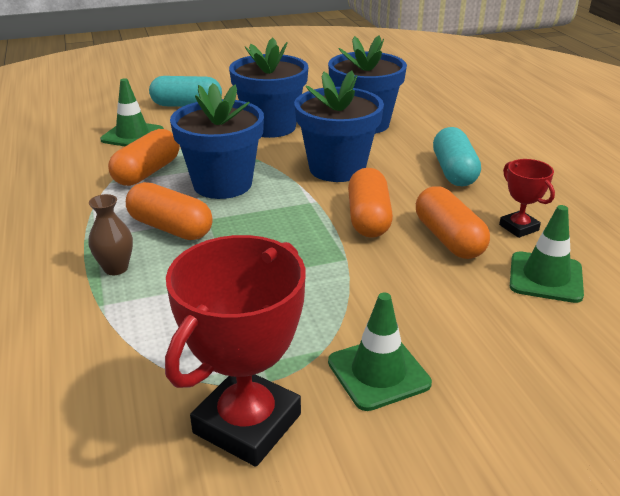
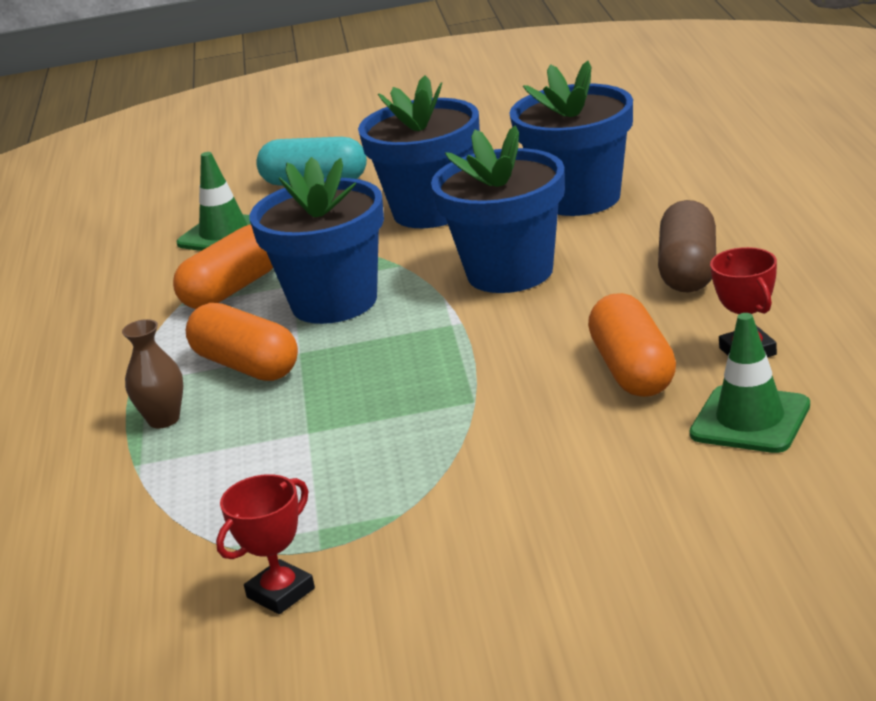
camera: 15 degrees right, 5 degrees down
(247, 423) = (281, 593): red trophy -> red trophy, size x0.51
(368, 218) = (527, 344): orange capsule -> none
(378, 373) = (462, 539): green traffic cone -> none
(454, 171) = (689, 270): turquoise capsule -> brown capsule

